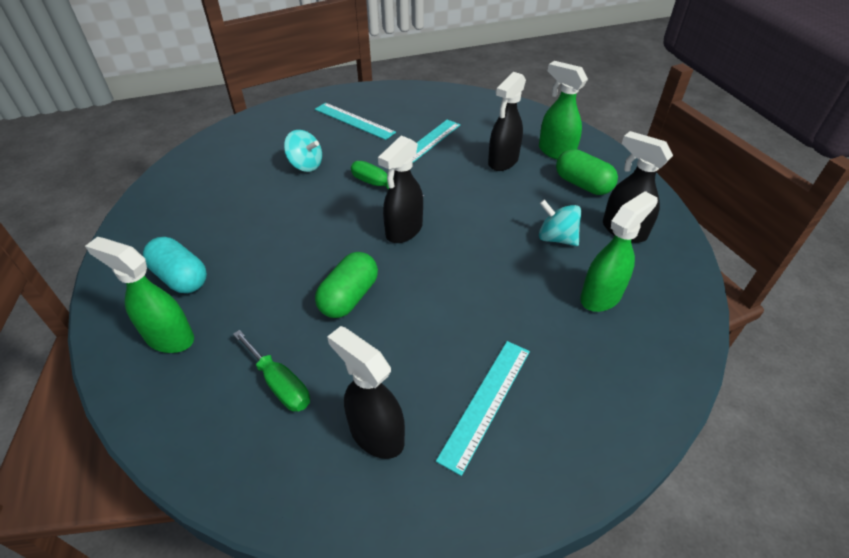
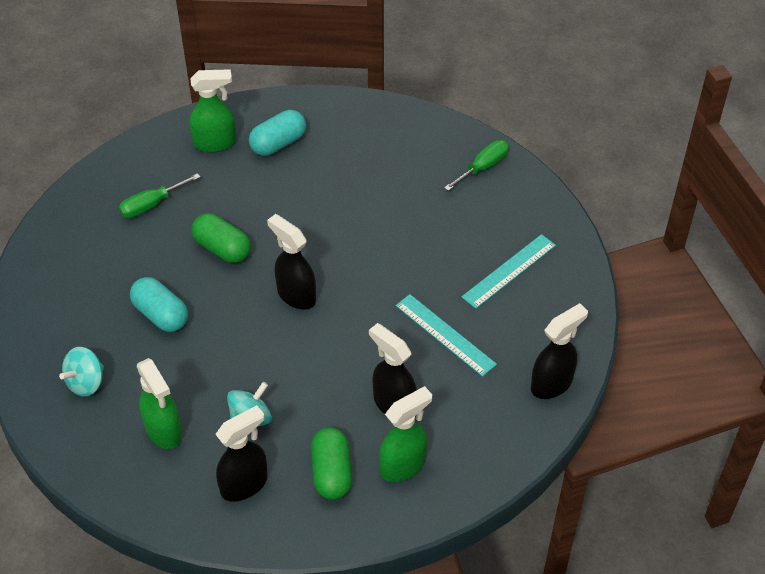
camera: 100 degrees right, 5 degrees up
(169, 338) = (215, 143): green spray bottle -> green spray bottle turned 45 degrees clockwise
(305, 165) = (423, 224): turquoise spinning top -> turquoise spinning top (86, 382)
(376, 434) = (91, 255): black spray bottle -> black spray bottle (552, 384)
(378, 185) = (374, 282): green screwdriver -> green screwdriver (483, 167)
(456, 332) = (161, 314): none -> turquoise capsule
(486, 402) = (91, 321): turquoise ruler -> none
(582, 184) = (331, 472): green capsule -> green capsule turned 60 degrees counterclockwise

